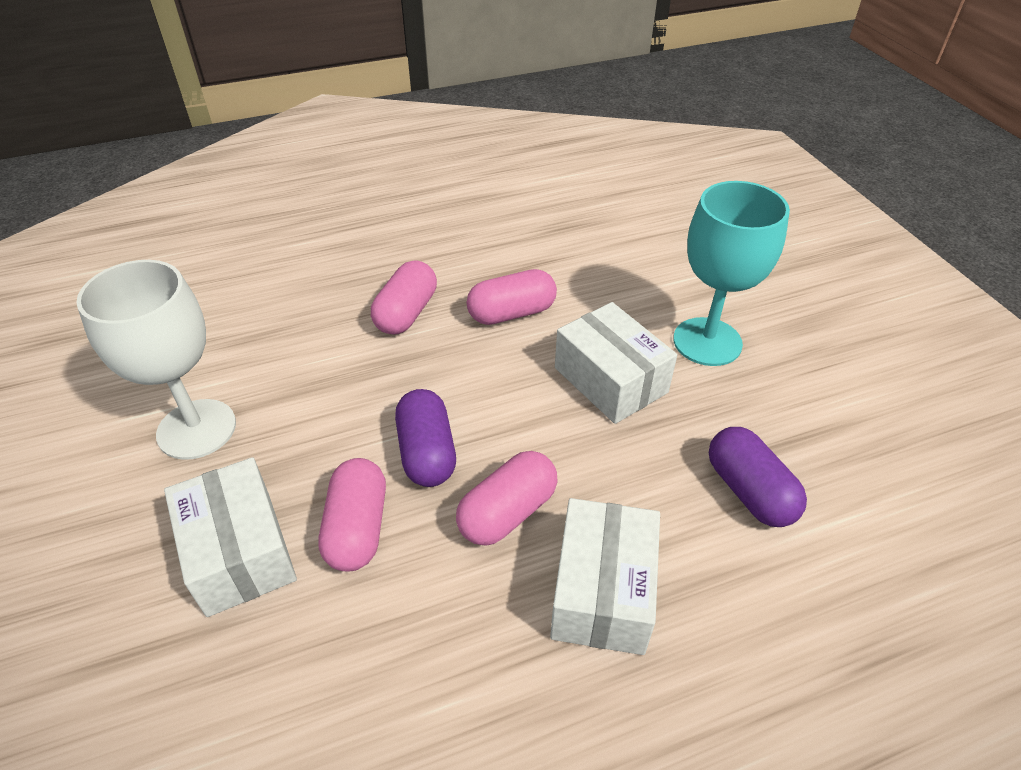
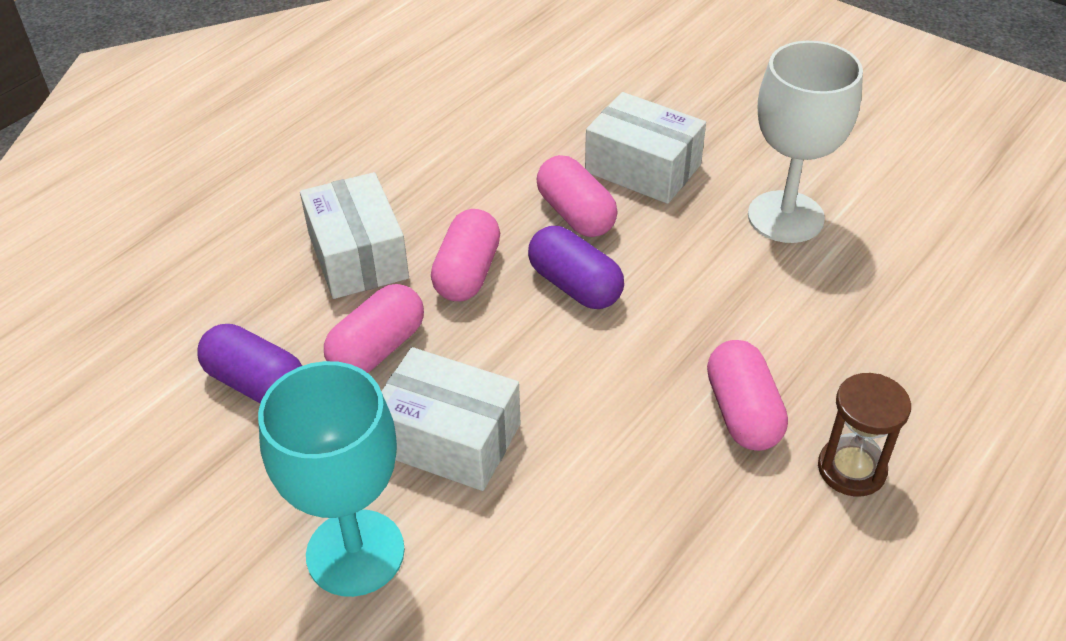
camera: 150 degrees right, 0 degrees up
(382, 264) = (851, 469): none -> brown hourglass
(511, 313) = (624, 474): pink capsule -> pink capsule (377, 348)

